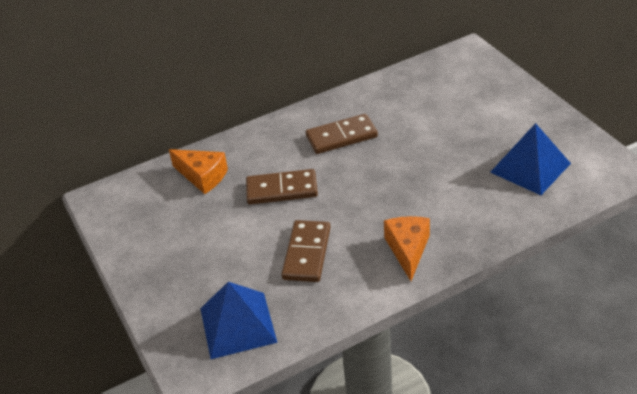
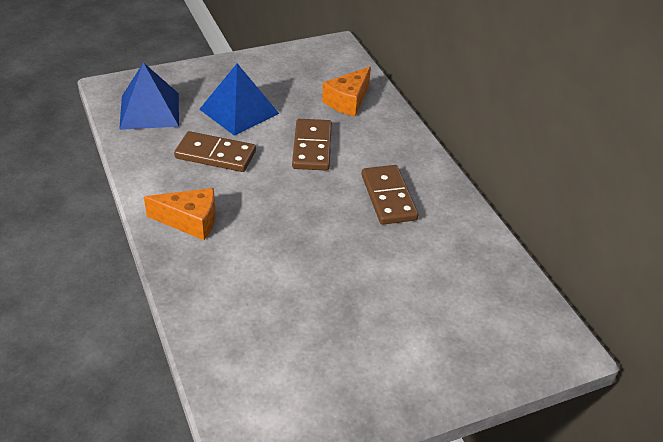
camera: 90 degrees right, 0 degrees up
(530, 167) = (285, 352): blue pyramid -> blue pyramid (239, 111)

